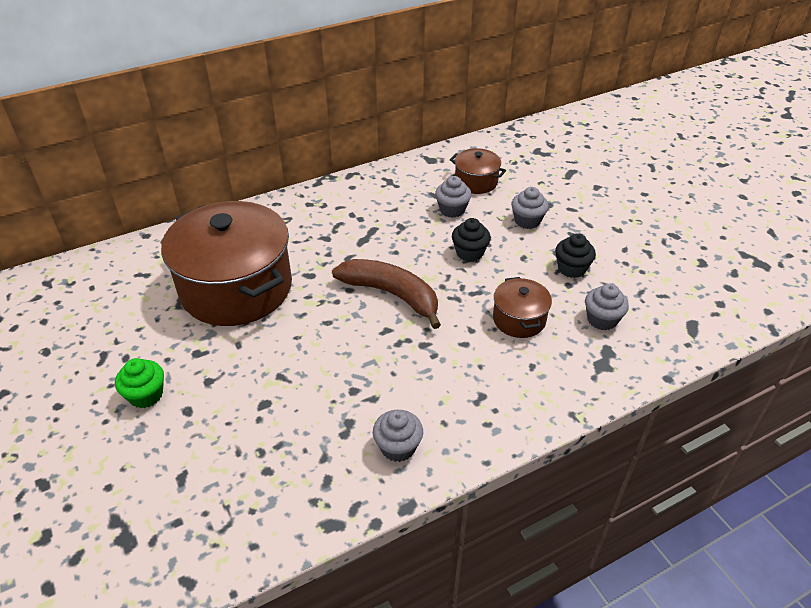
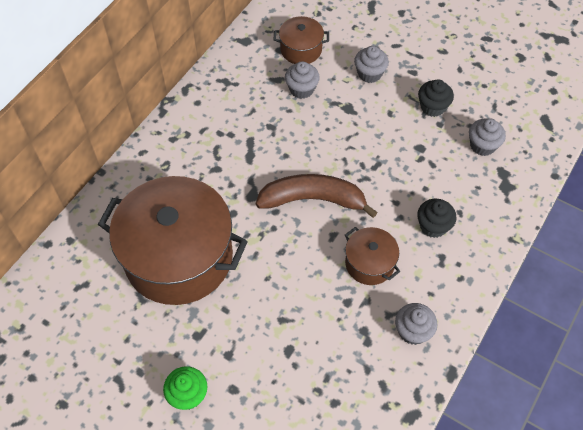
camera: 30 degrees left, 15 degrees up
(469, 253) = (346, 128): black cupcake -> black cupcake (433, 226)
(519, 319) = (424, 175): brown pot -> brown pot (369, 263)

